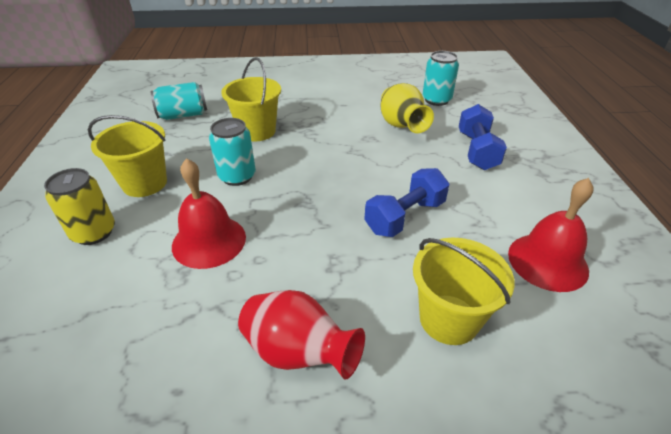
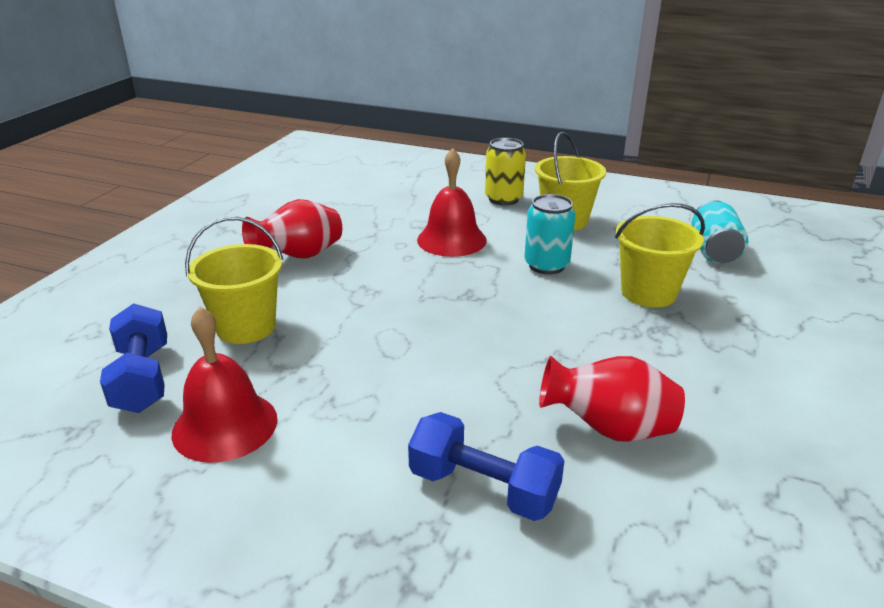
camera: 115 degrees right, 10 degrees down
(402, 126) = (609, 429): yellow vase -> red vase
(405, 217) = (390, 351): blue dumbbell -> blue dumbbell (142, 378)
(436, 100) = (711, 528): turquoise can -> none

